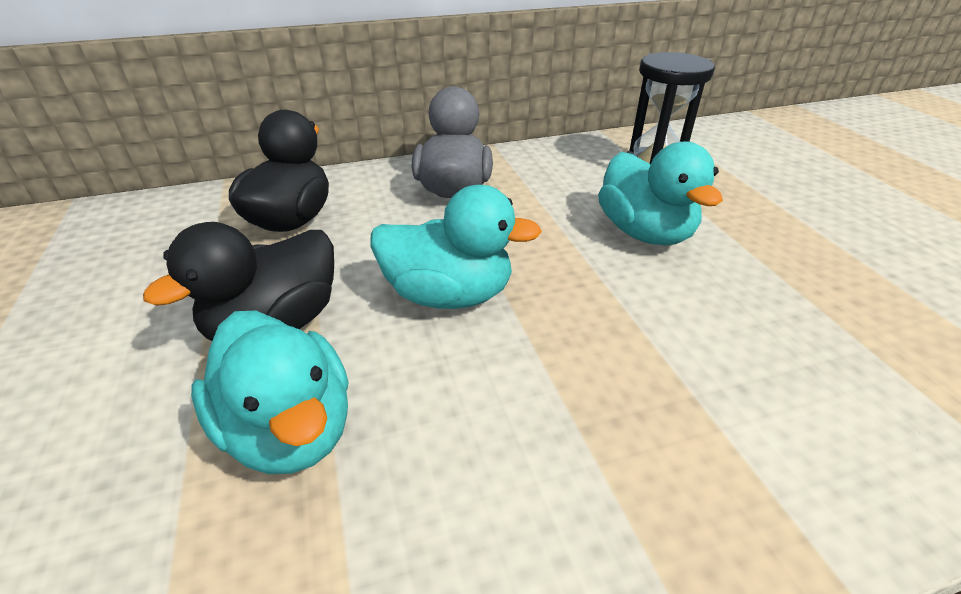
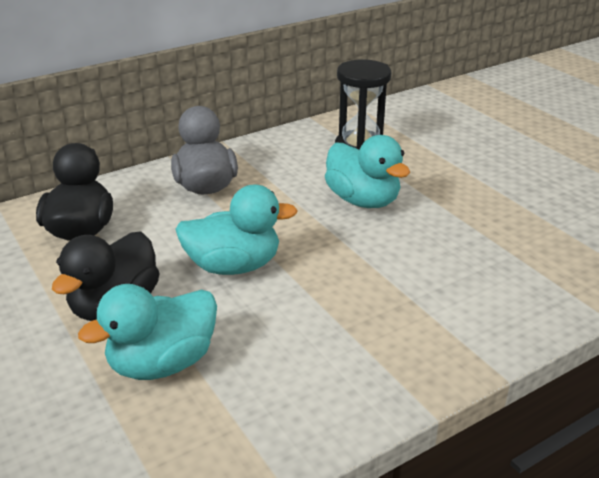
camera: 15 degrees left, 5 degrees down
(290, 429) = (162, 363): turquoise duck -> turquoise duck turned 105 degrees clockwise

